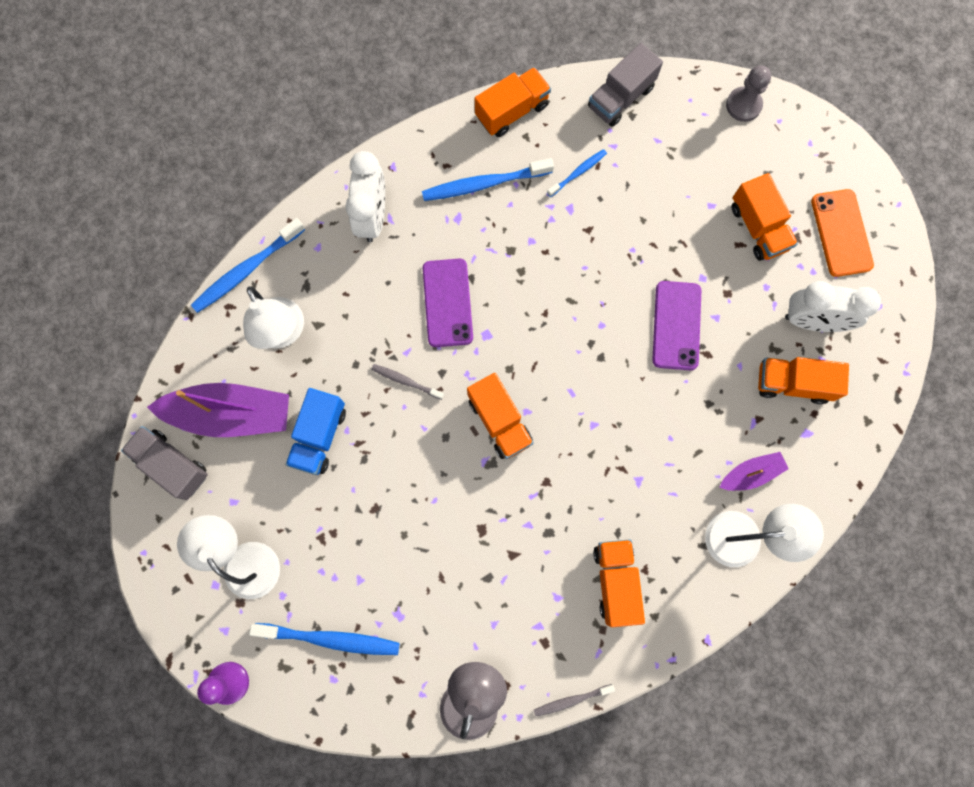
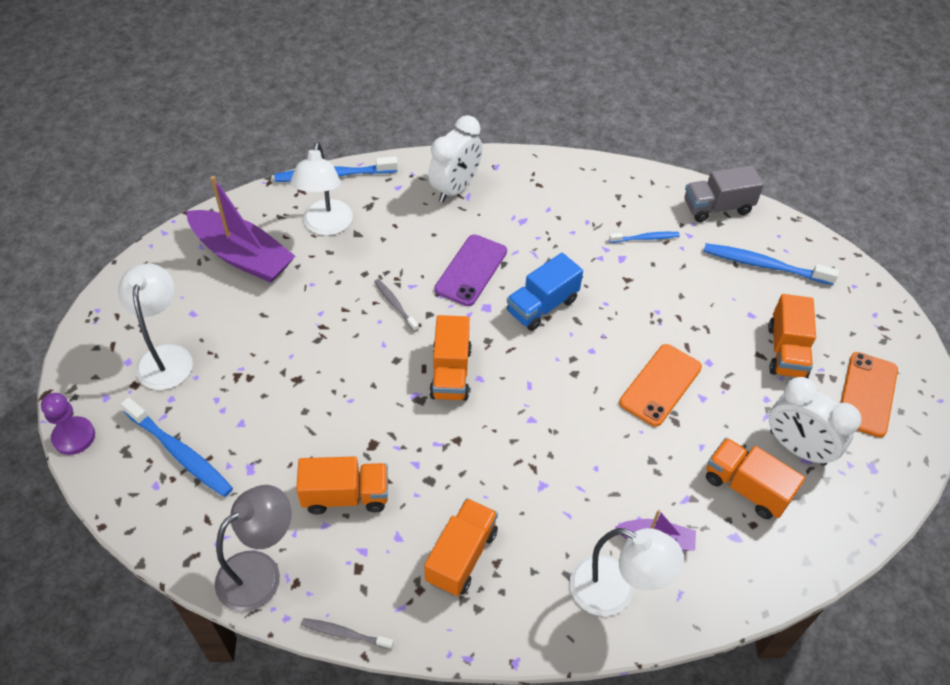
camera: 30 degrees right, 25 degrees down
(172, 465) = (170, 265): grey truck -> none
(319, 436) = (296, 305): blue truck -> blue truck (542, 306)
(484, 184) = (560, 209): blue toothbrush -> blue toothbrush (764, 265)
(512, 111) = (618, 175): orange truck -> orange truck (346, 495)
(676, 325) = (660, 385): purple phone -> orange phone
(743, 105) = (826, 260): grey pawn -> none

